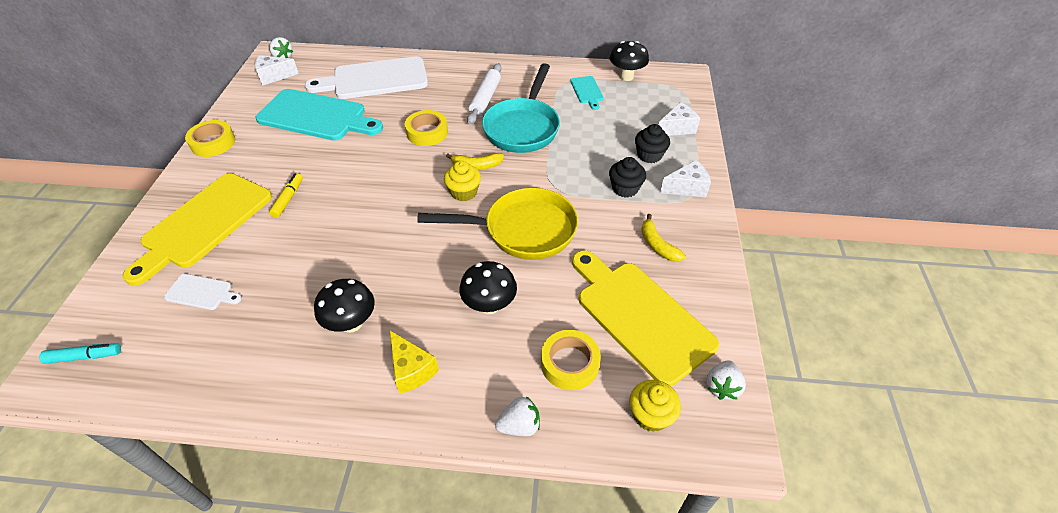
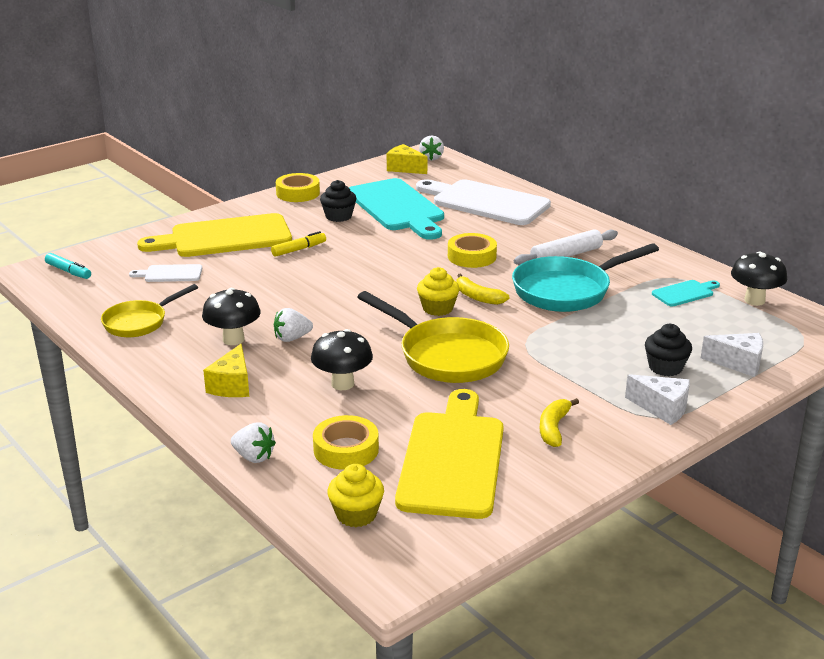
camera: 45 degrees right, 20 degrees down
(201, 293) = (170, 274): white cutting board -> white cutting board turned 120 degrees clockwise
(241, 364) = (139, 322): none -> yellow pan
(274, 76) = (404, 168): white cheese -> yellow cheese
(587, 91) = (685, 293): turquoise cutting board -> turquoise cutting board turned 150 degrees counterclockwise
(625, 188) = (593, 377): black cupcake -> black cupcake (338, 216)
(722, 387) = (445, 539): white strawberry -> white strawberry (292, 338)

